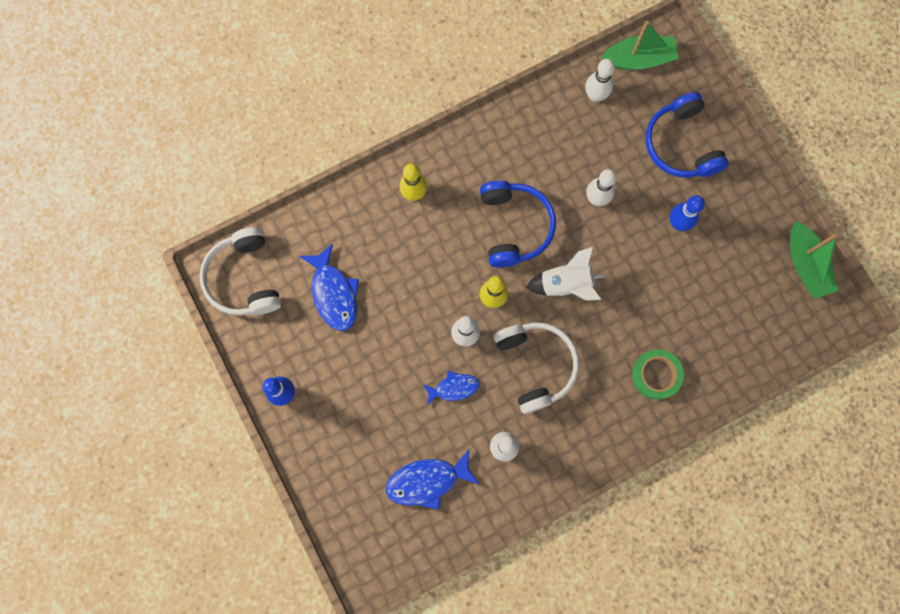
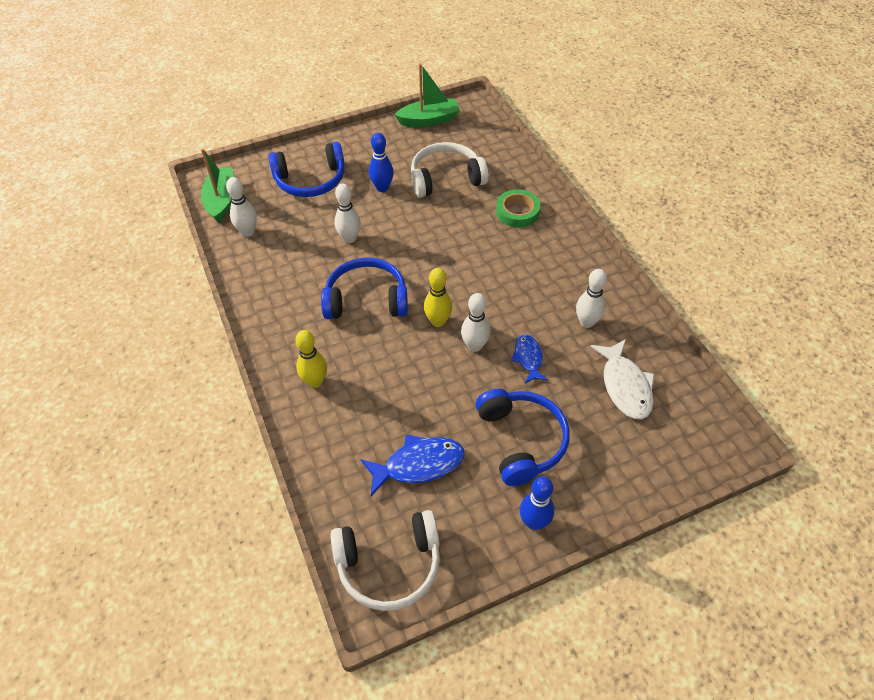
camera: 85 degrees left, 25 degrees down
(362, 382) = (521, 440): none -> blue headphones
(427, 481) = (625, 386): blue fish -> white fish
(536, 365) = (506, 292): white headphones -> white headphones (446, 178)
(565, 284) = (429, 265): white rocket -> none

